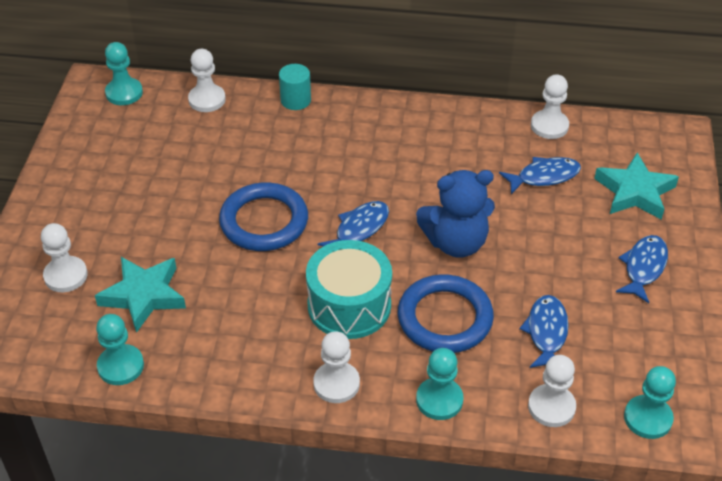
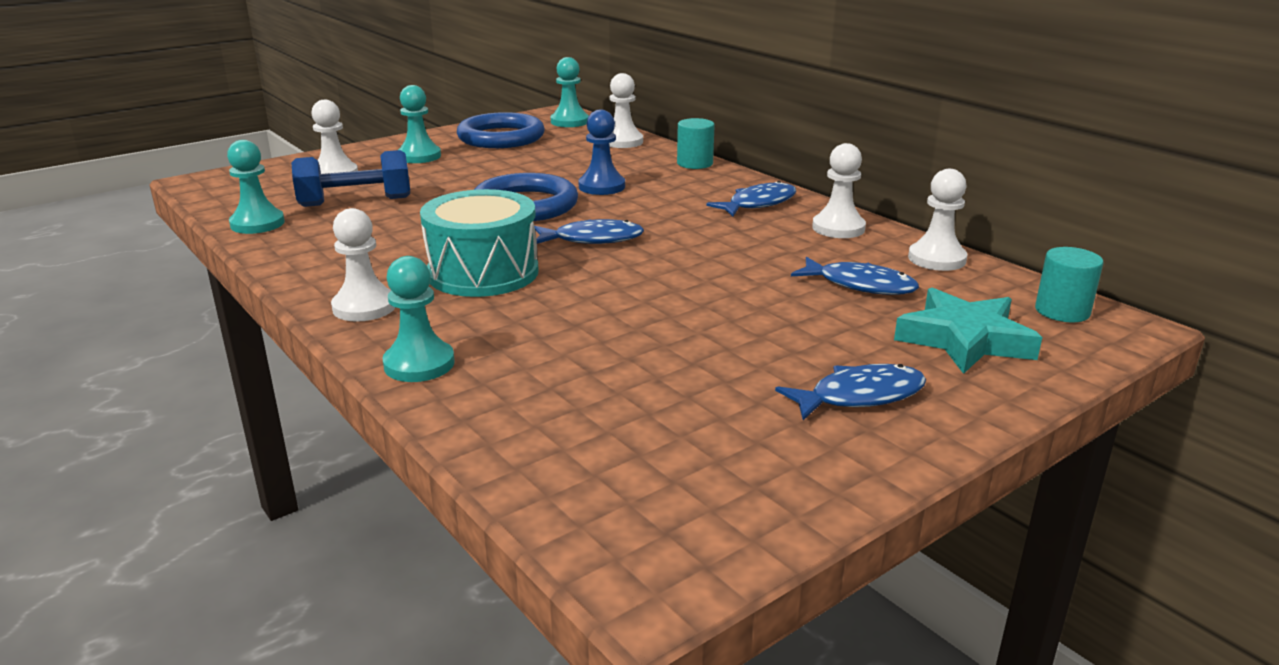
camera: 45 degrees right, 20 degrees down
(143, 295) = (355, 202): turquoise star -> blue dumbbell
(278, 167) = (601, 187): none -> blue pawn
(445, 318) = (547, 319): blue ring -> blue ring (501, 137)
(456, 243) = (666, 283): blue teddy bear -> none
(546, 332) = (630, 381): blue fish -> blue fish (758, 204)
(551, 407) = (512, 434): white pawn -> white pawn (838, 228)
(646, 138) = (1062, 311): none -> turquoise cylinder
(648, 418) = (603, 514): turquoise pawn -> turquoise pawn (419, 156)

